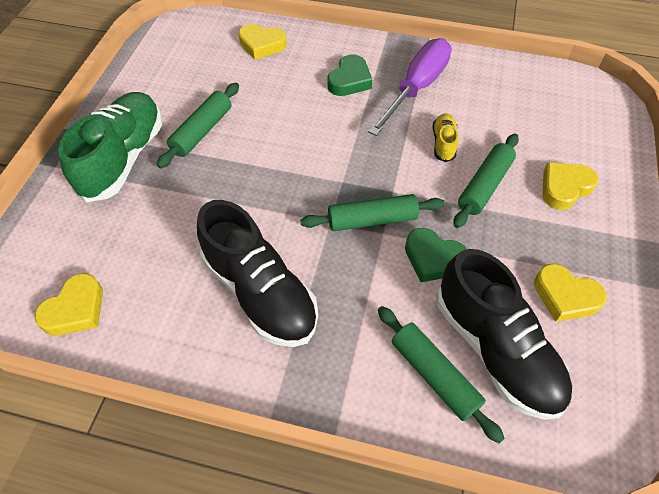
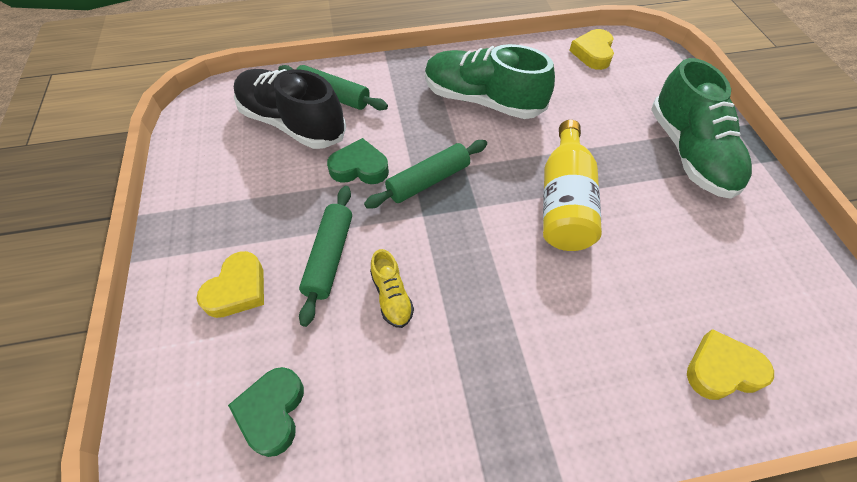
camera: 155 degrees right, 0 degrees up
(202, 131) = (654, 207): green rolling pin -> none
(260, 292) = (482, 100): black shoe -> green shoe
(268, 159) = (564, 202): none -> yellow bottle
(350, 80) = (557, 353): green heart -> green heart (272, 412)
(416, 88) = (462, 379): purple screwdriver -> none
(565, 296) = (237, 177): yellow heart -> none

